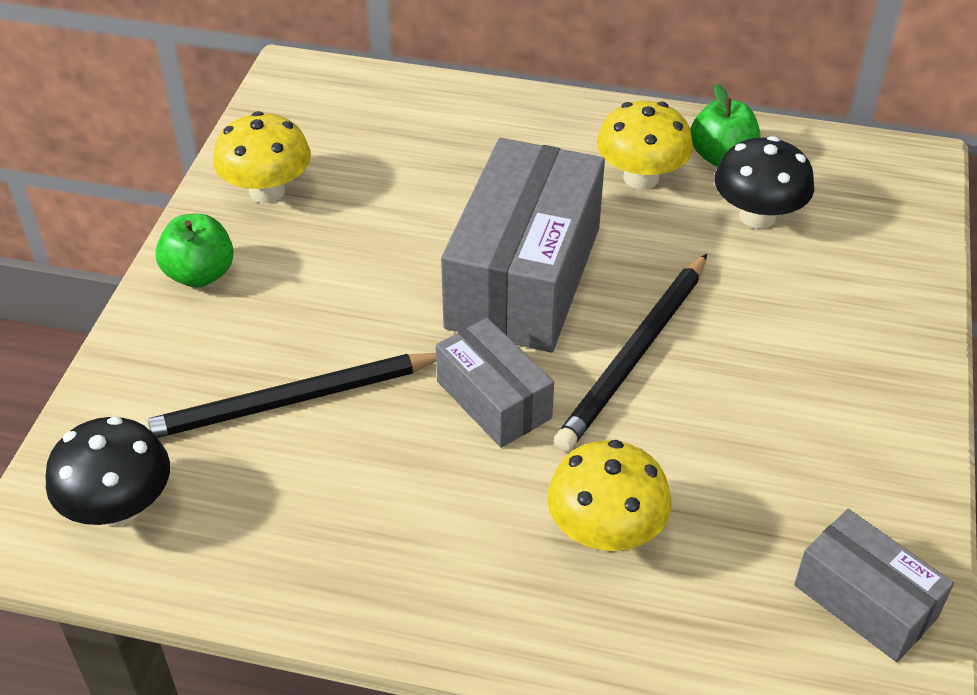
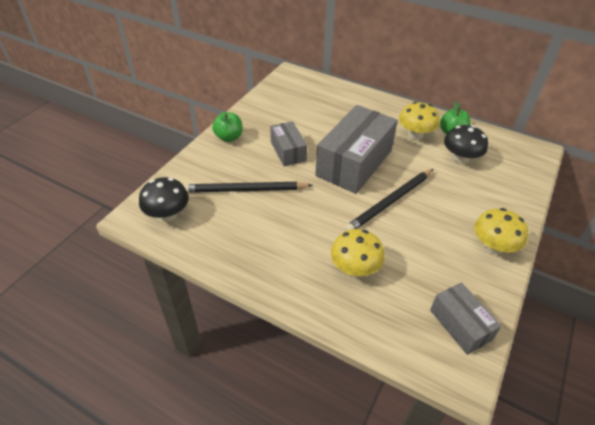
camera: 15 degrees right, 0 degrees up
(267, 191) = (265, 112): yellow mushroom -> yellow mushroom (493, 246)
(493, 400) = (326, 207): grey box -> grey box (288, 151)

